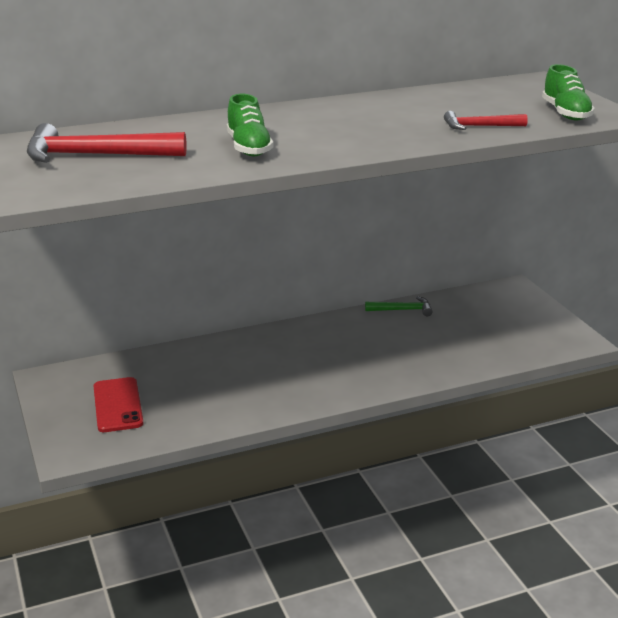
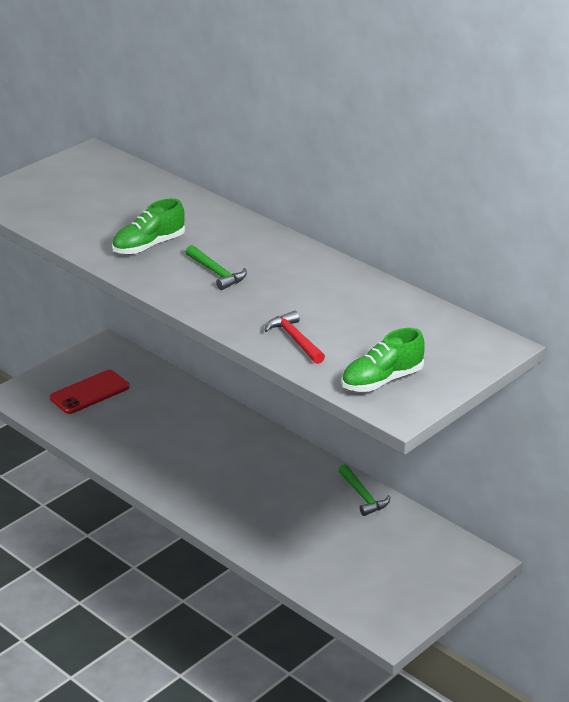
camera: 65 degrees right, 5 degrees up
(96, 155) = (85, 192): red hammer -> none
(334, 133) = (216, 273): none -> green hammer

